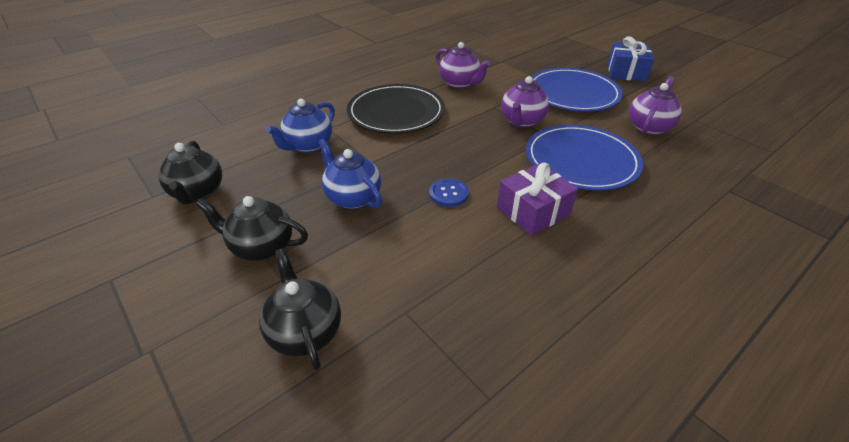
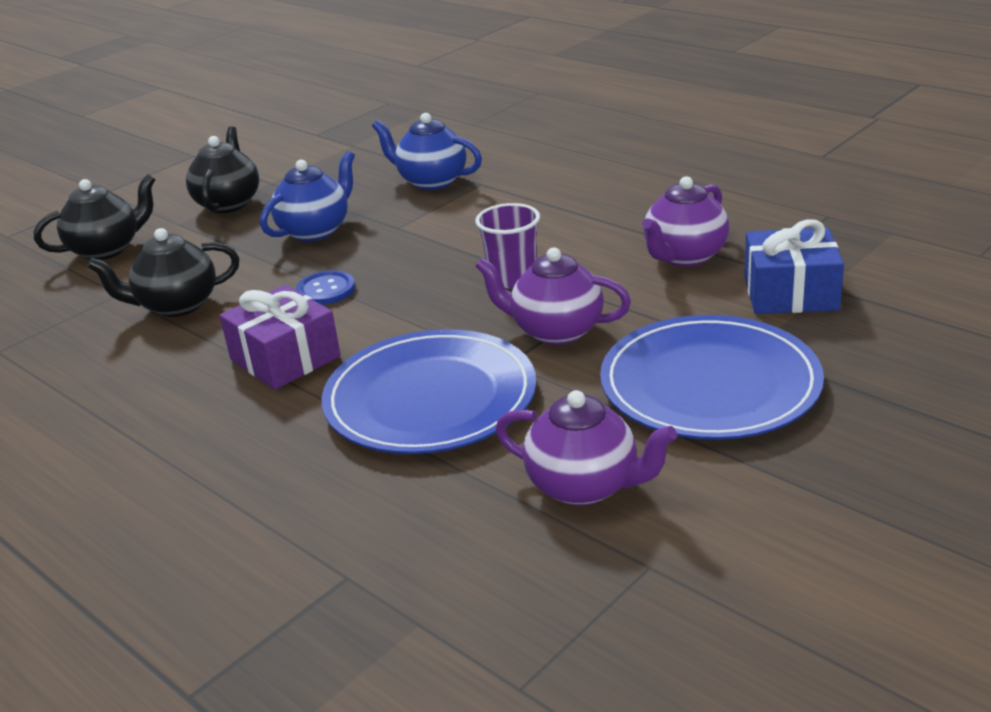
camera: 85 degrees right, 10 degrees down
(198, 193) = (322, 151): black teapot -> black teapot (177, 305)
(396, 112) = (546, 219): black plate -> none
(461, 128) = (512, 278): none -> purple cup
(626, 72) = (891, 465): blue gift -> blue gift (790, 293)

